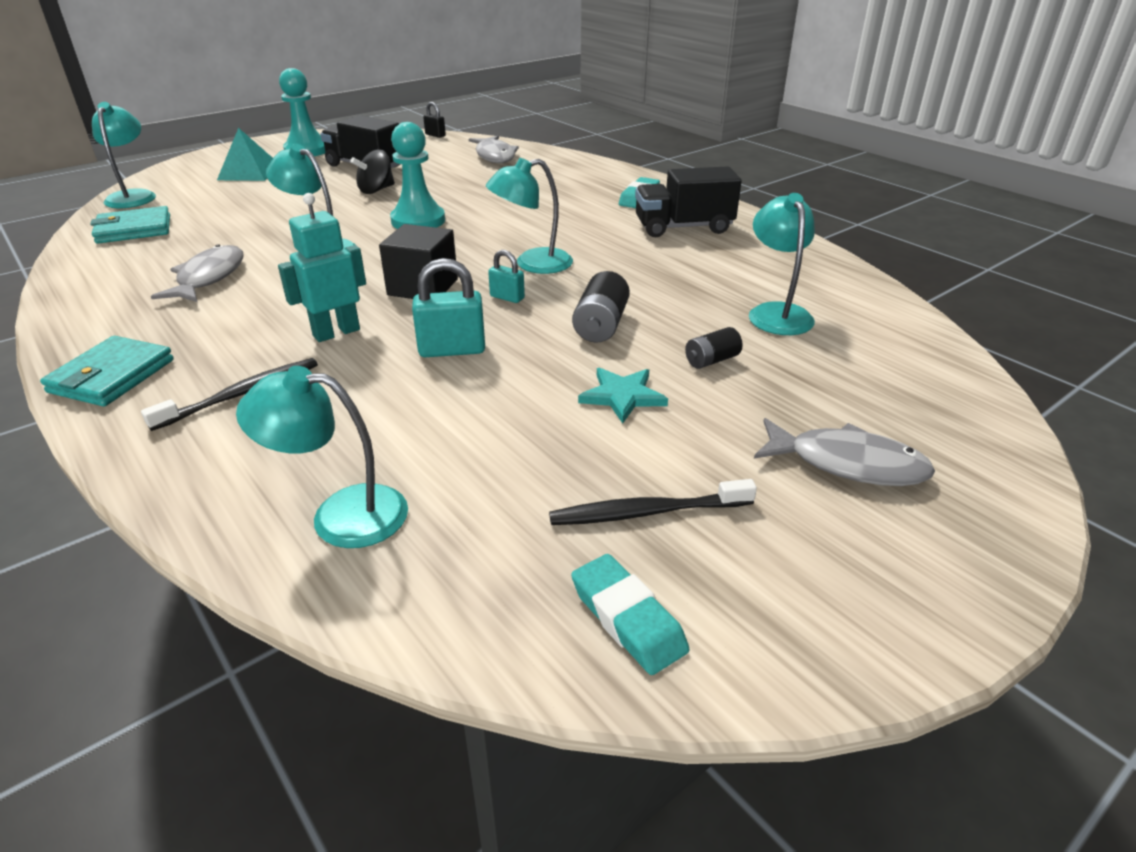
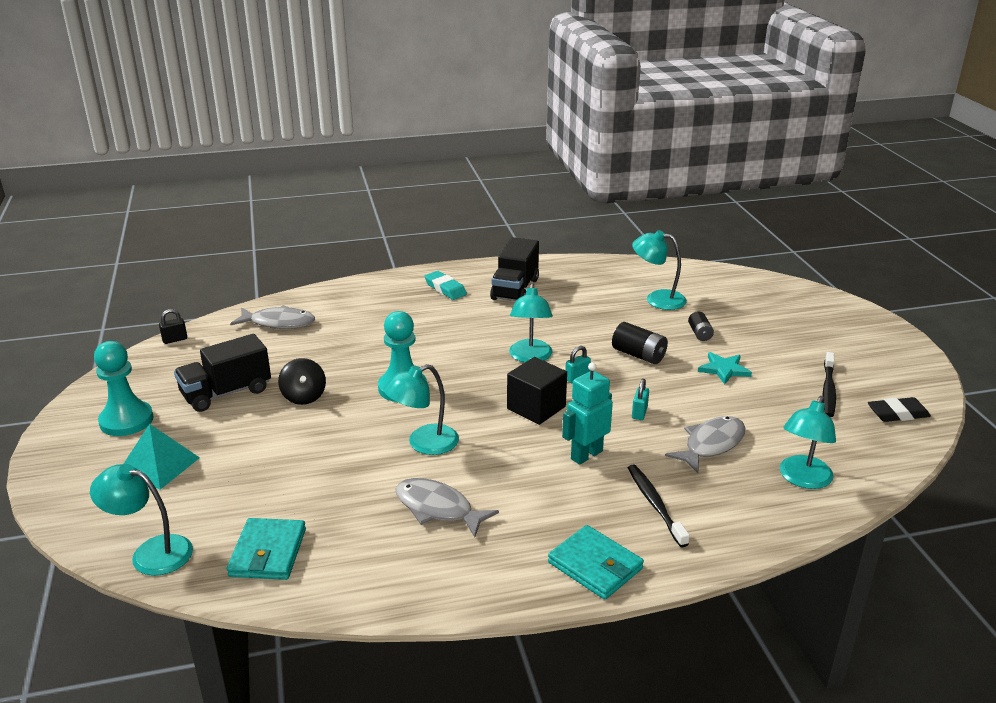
camera: 65 degrees left, 5 degrees down
(336, 332) = (586, 455): turquoise robot -> turquoise robot turned 60 degrees clockwise
(452, 350) = (639, 413): turquoise padlock -> turquoise padlock, size x0.58
(627, 619) = (897, 414): turquoise eraser -> black eraser
(848, 463) = (808, 330): grey fish -> grey fish (711, 444)

